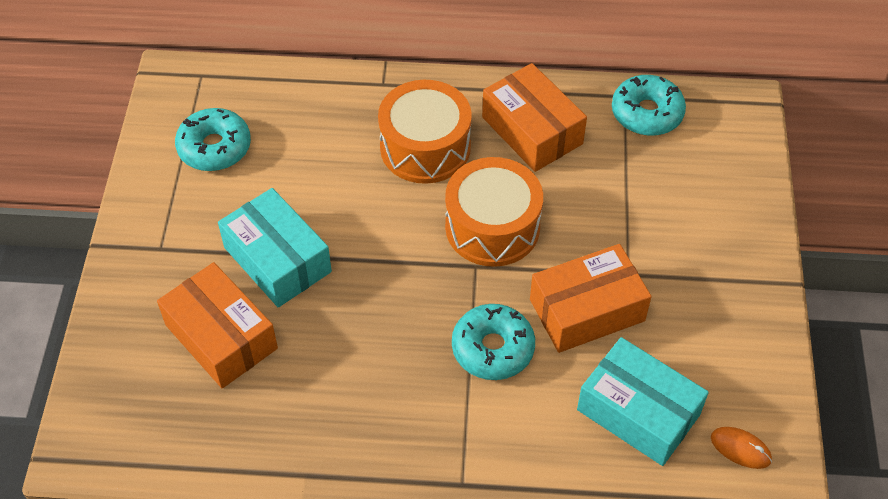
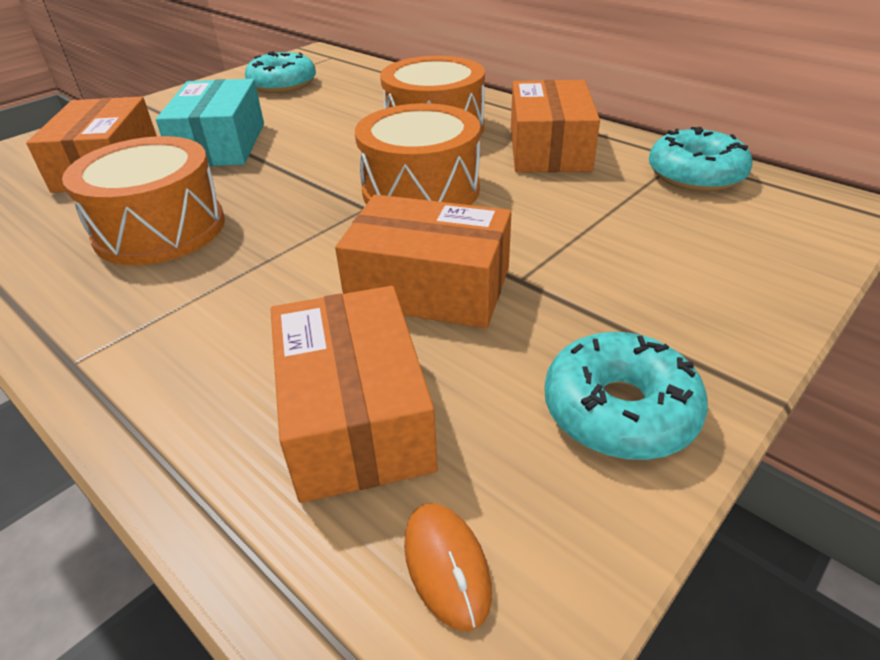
camera: 40 degrees right, 15 degrees down
(364, 368) = (160, 229): none -> orange drum
(493, 348) = (286, 270): turquoise donut -> turquoise donut (619, 410)
(638, 412) = (355, 416): turquoise box -> orange box

